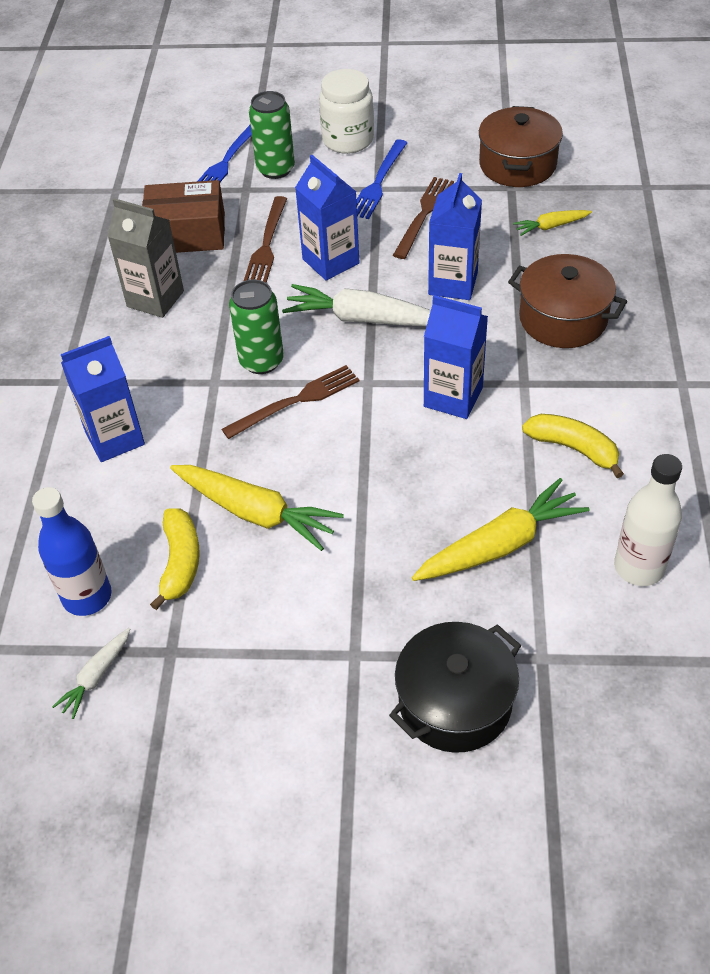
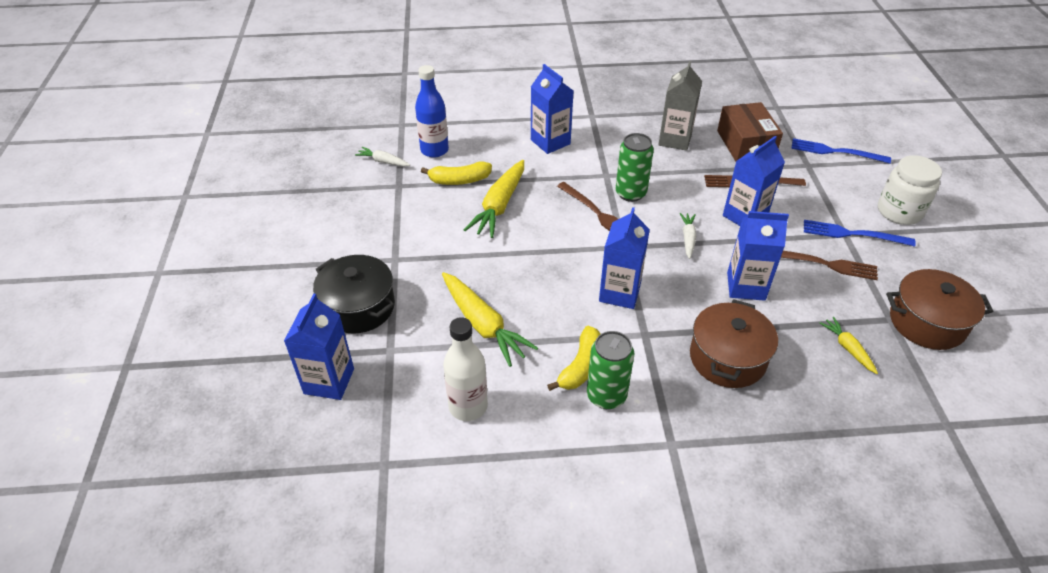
camera: 80 degrees right, 5 degrees down
(275, 169) = (839, 177): green can -> green can (606, 396)
(363, 319) = (688, 238): white carrot -> white carrot, size x0.52
(599, 735) = (329, 381): none -> blue carton

